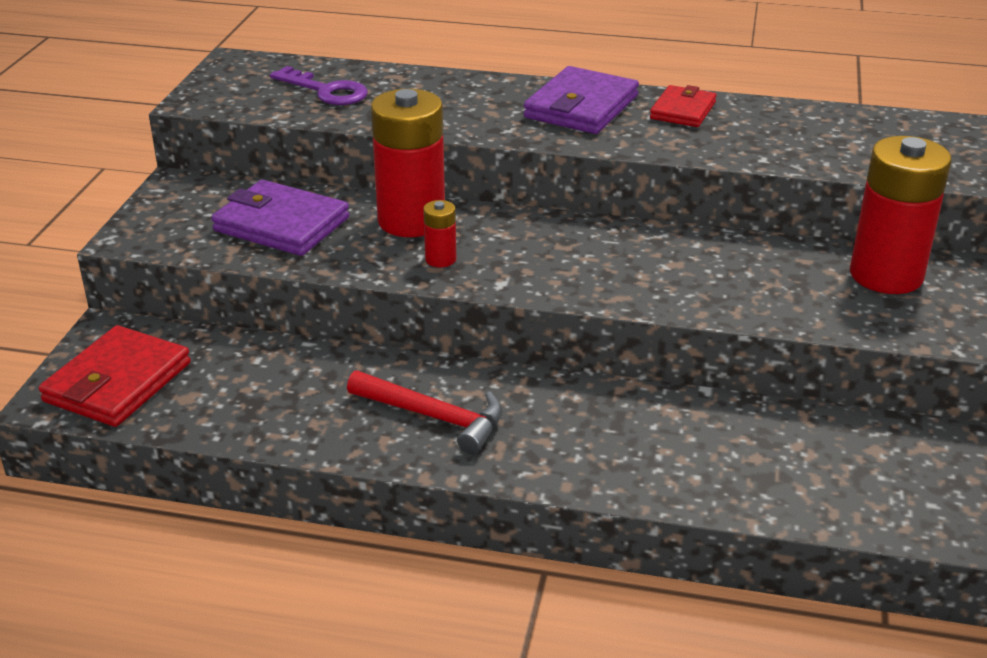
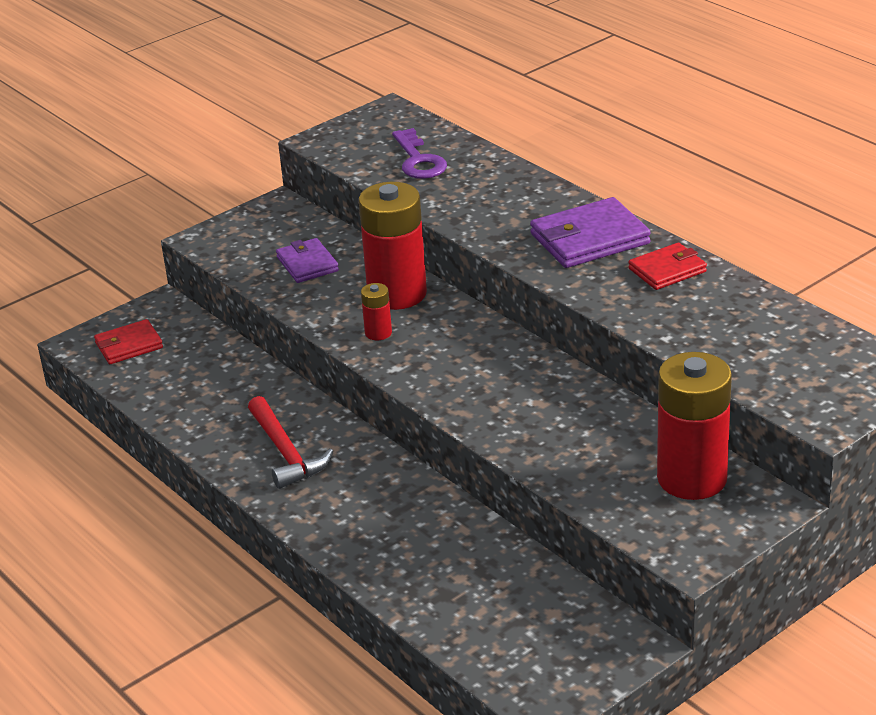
camera: 40 degrees right, 0 degrees up
(118, 382) = (129, 345): red wallet -> red wallet, size x0.62
(281, 224) = (307, 264): purple wallet -> purple wallet, size x0.62

